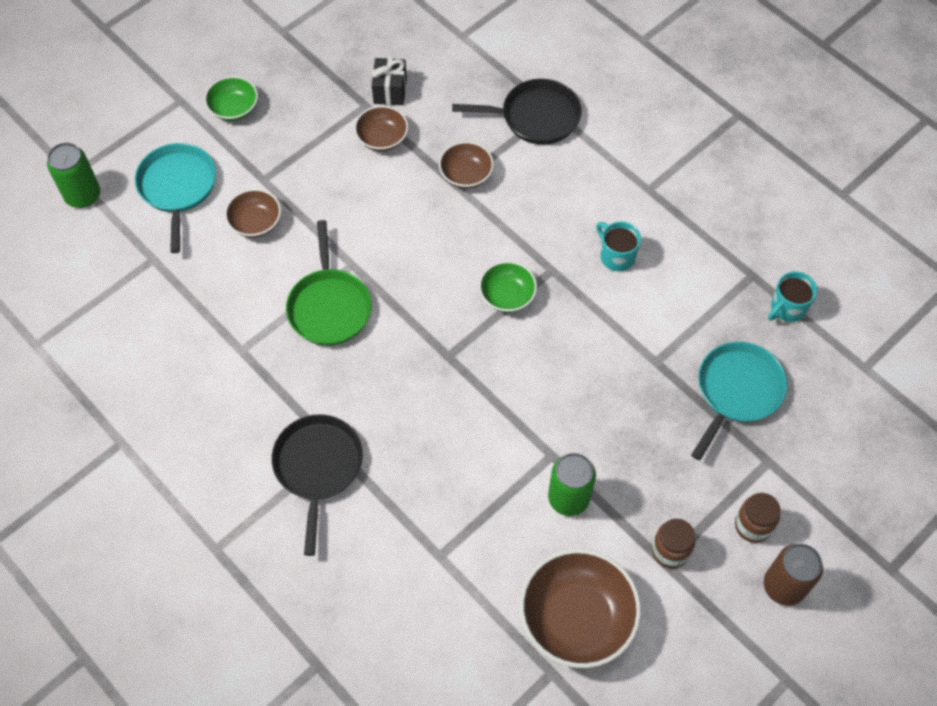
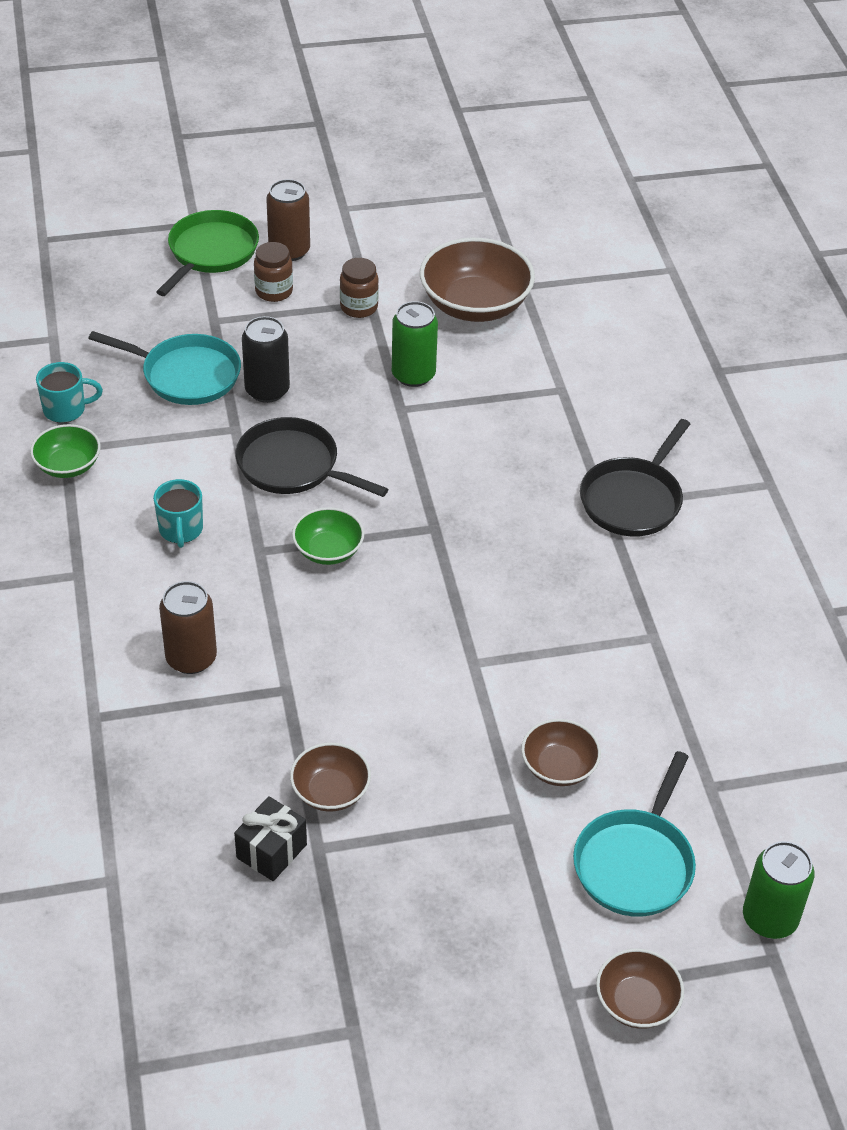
camera: 150 degrees left, 15 degrees down
(234, 109) = (499, 939): green bowl -> green bowl (68, 465)
(329, 306) = (528, 632): green pan -> green pan (210, 252)
(466, 175) = (265, 694): brown bowl -> brown bowl (636, 1002)
(529, 173) = (191, 658): none -> brown can
(535, 117) = (122, 718): black pan -> black pan (293, 466)
(665, 412) = (267, 390): none -> black can
(736, 391) = (186, 375): turquoise pan -> turquoise pan turned 135 degrees counterclockwise

